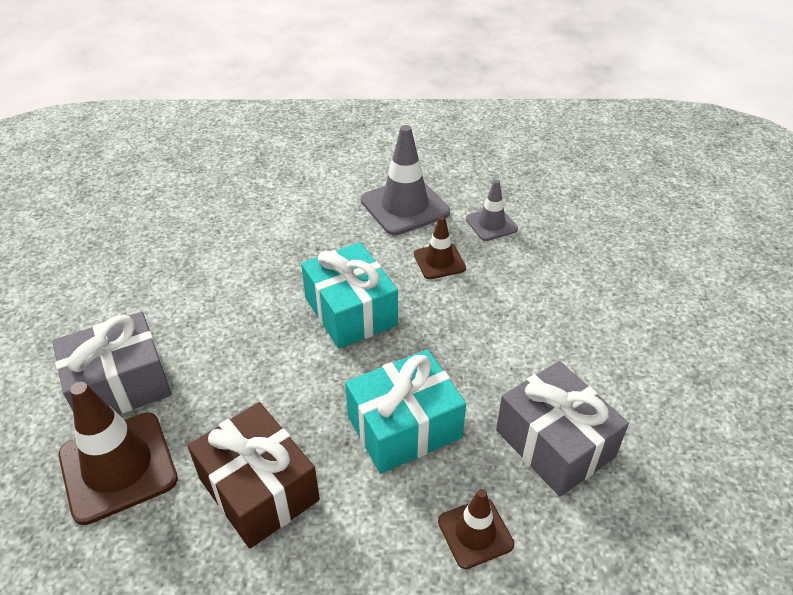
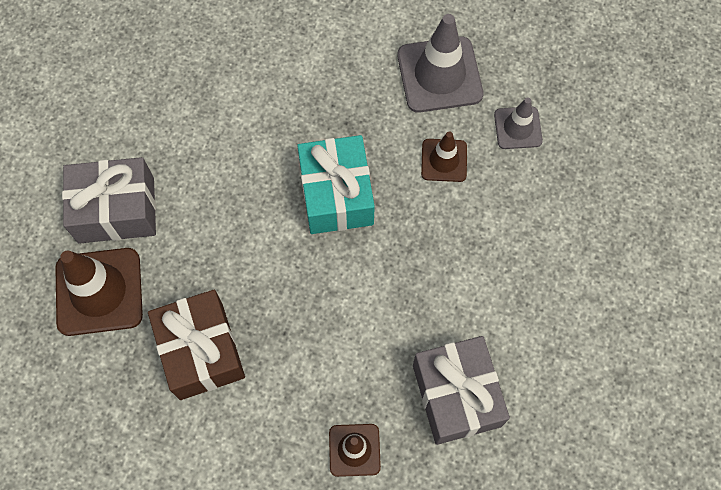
camera: 20 degrees right, 25 degrees up
(404, 427) = (337, 335): turquoise gift -> none

